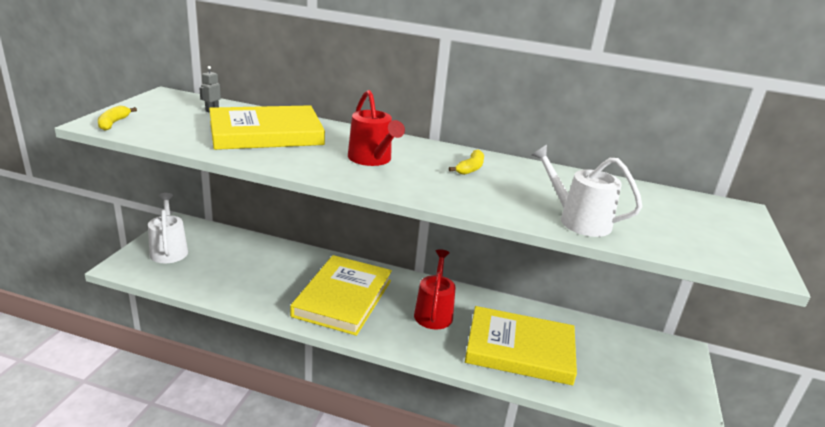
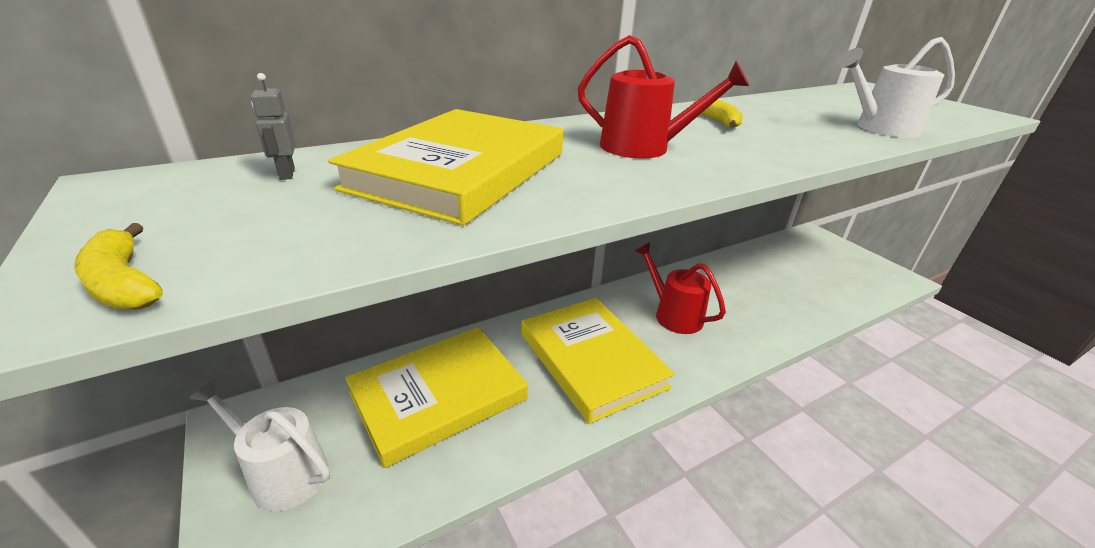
camera: 45 degrees left, 5 degrees up
(520, 349) = (766, 300): yellow book -> yellow book (438, 395)

